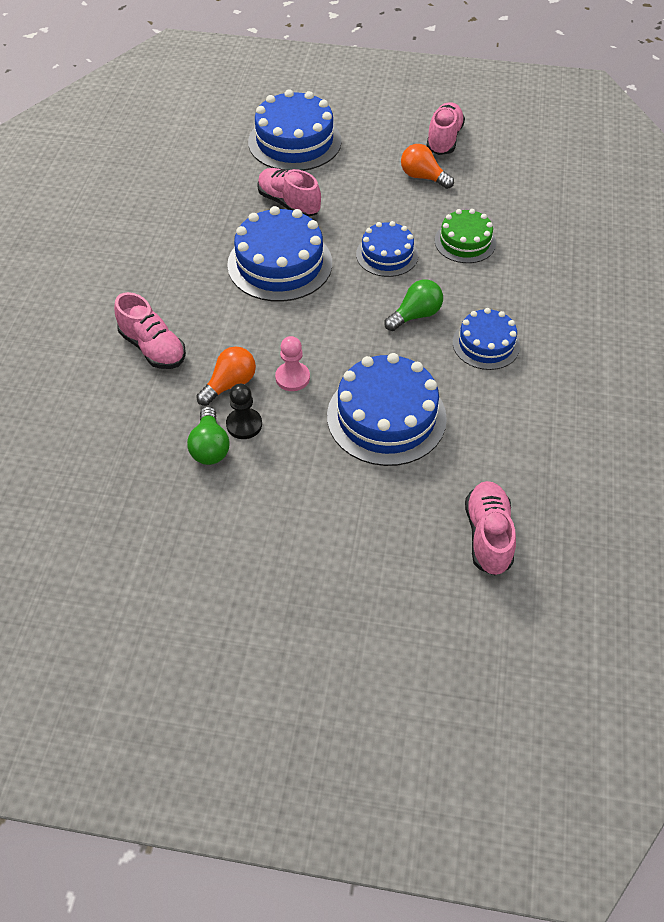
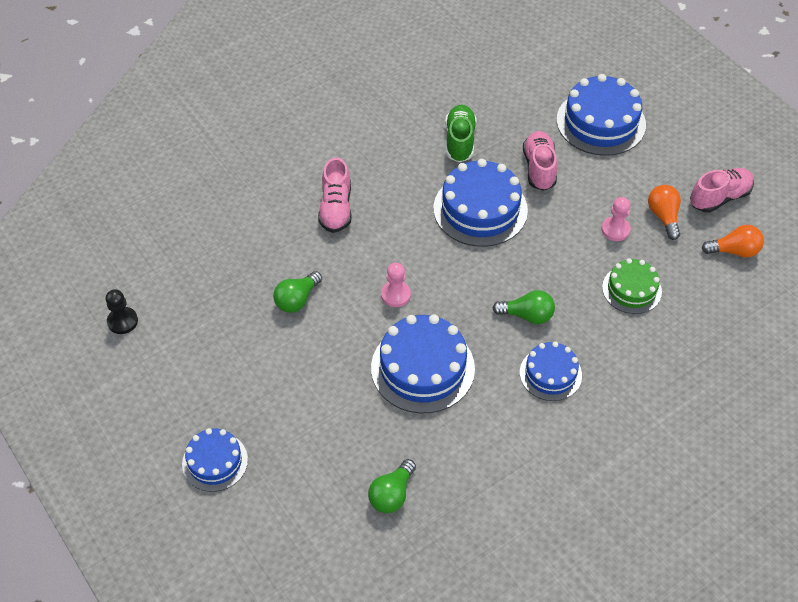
camera: 45 degrees right, 0 degrees up
(198, 224) = (460, 141): none -> green shoe
(230, 384) = (353, 269): orange light bulb -> orange light bulb (734, 251)
(244, 425) = (332, 302): black pawn -> black pawn (122, 321)
(387, 255) = (562, 257): blue cake -> blue cake (215, 461)
(401, 209) = (615, 230): none -> pink pawn
(488, 535) = (392, 494): pink shoe -> green light bulb

